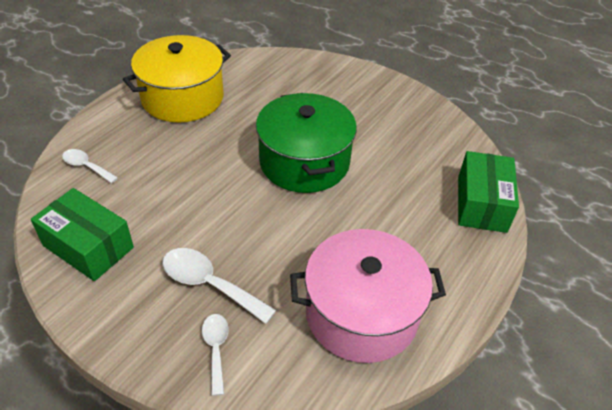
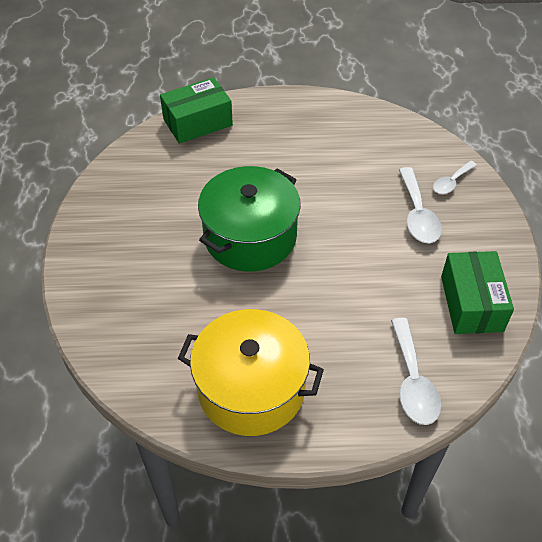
camera: 125 degrees left, 5 degrees up
(86, 166) = (413, 381): white spoon -> white spoon, size x1.63
(361, 313) = (355, 136): pink pot -> none

